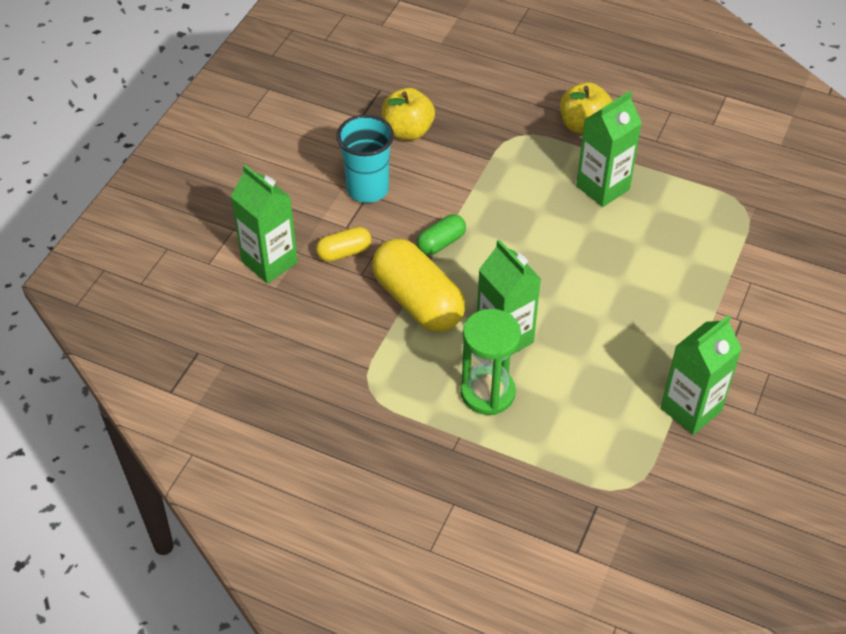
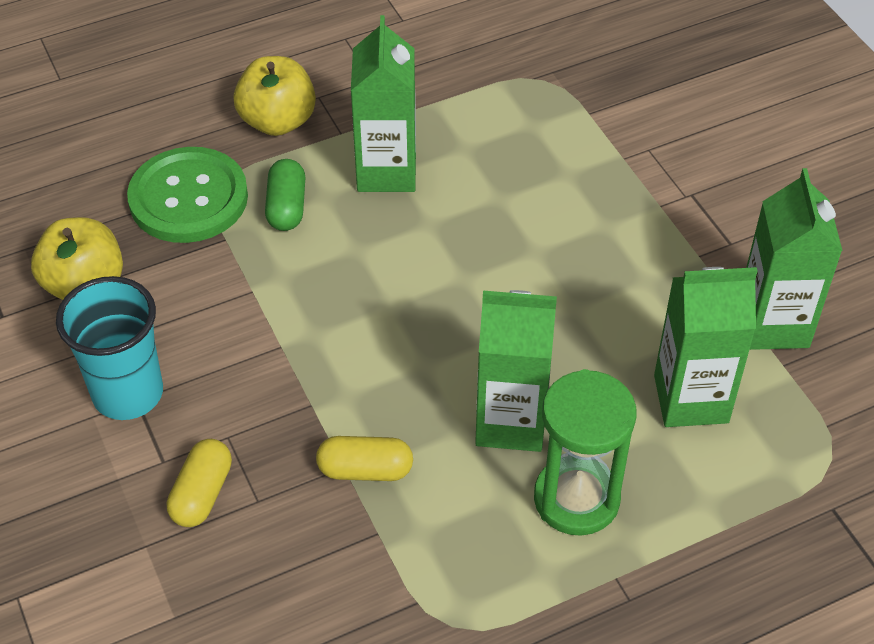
camera: 50 degrees left, 0 degrees up
(269, 262) = (124, 593): green carton -> green carton (691, 399)
(417, 301) = (365, 470): yellow capsule -> yellow capsule, size x0.50
(441, 242) = (299, 379): green capsule -> green capsule (286, 207)
(498, 129) = (188, 198): none -> green button

